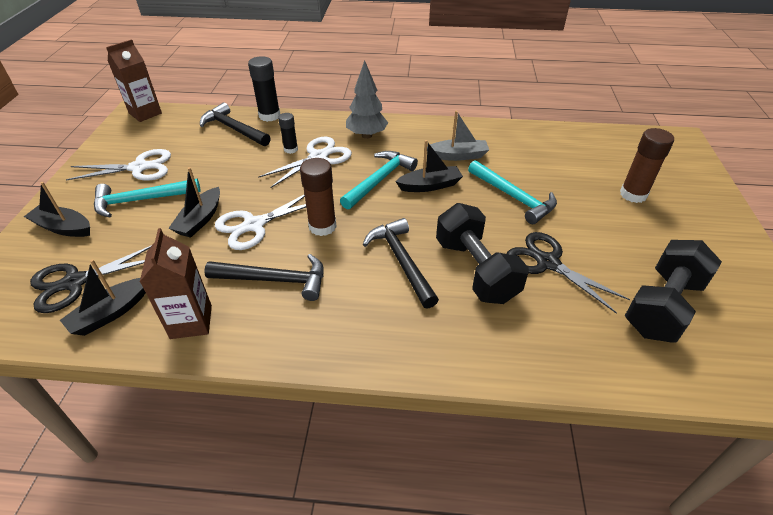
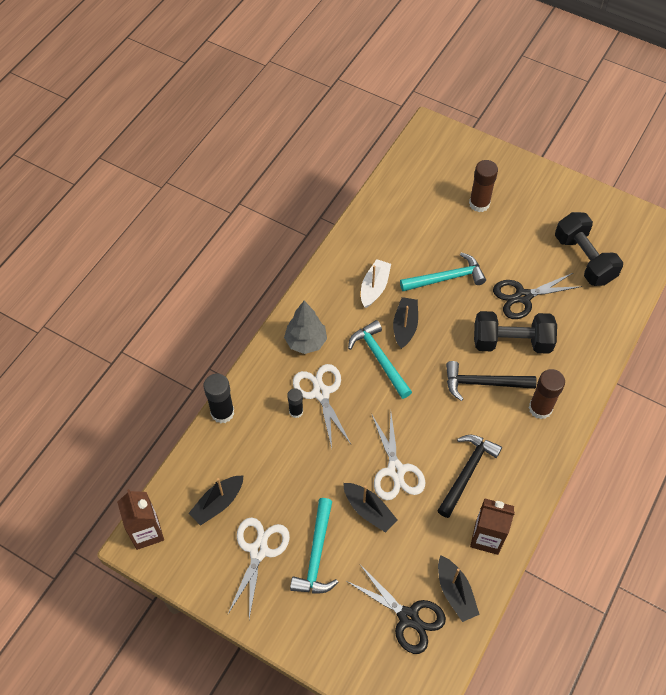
camera: 65 degrees left, 15 degrees up
(64, 228) = (328, 625): black boat -> black boat (218, 503)
(75, 282) = (408, 617): black scissors -> black scissors turned 45 degrees counterclockwise
(233, 128) = (230, 452): black hammer -> none
(322, 226) = (420, 421): brown glue stick -> brown glue stick (540, 408)
(458, 156) = (374, 287): grey boat -> white boat

